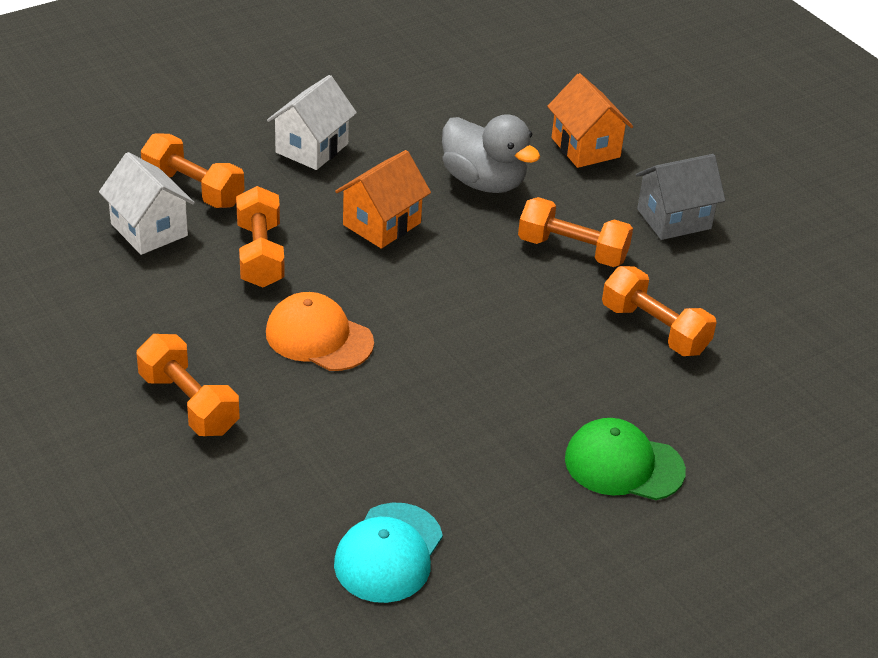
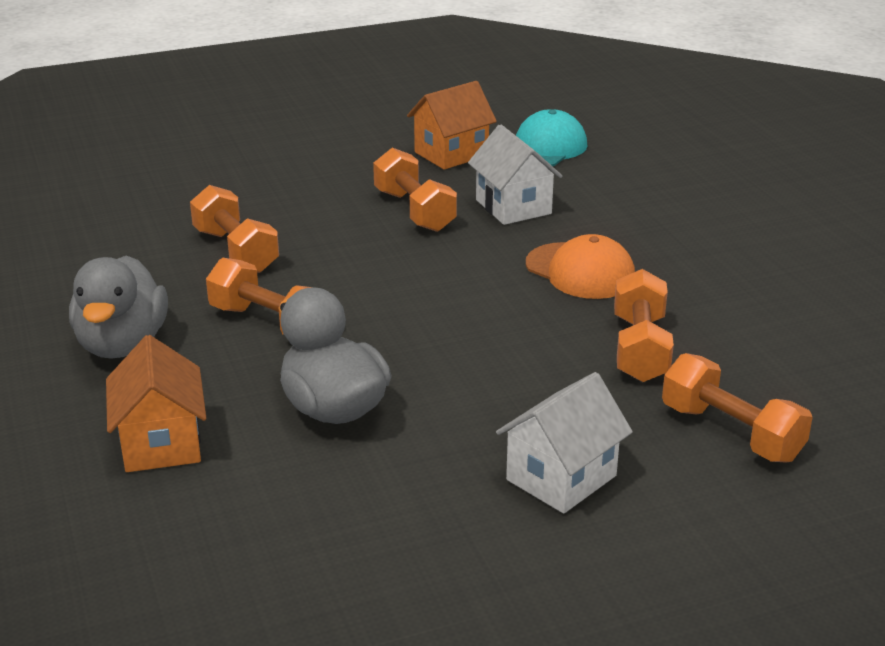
camera: 165 degrees left, 10 degrees down
(149, 230) = (780, 387): white house -> white house (513, 207)
(189, 403) = (708, 236): orange dumbbell -> orange dumbbell (414, 211)
(382, 224) = (486, 369): orange house -> orange house (451, 154)
(623, 465) = (335, 173): green cap -> none
(674, 219) = (122, 344): grey house -> grey duck

